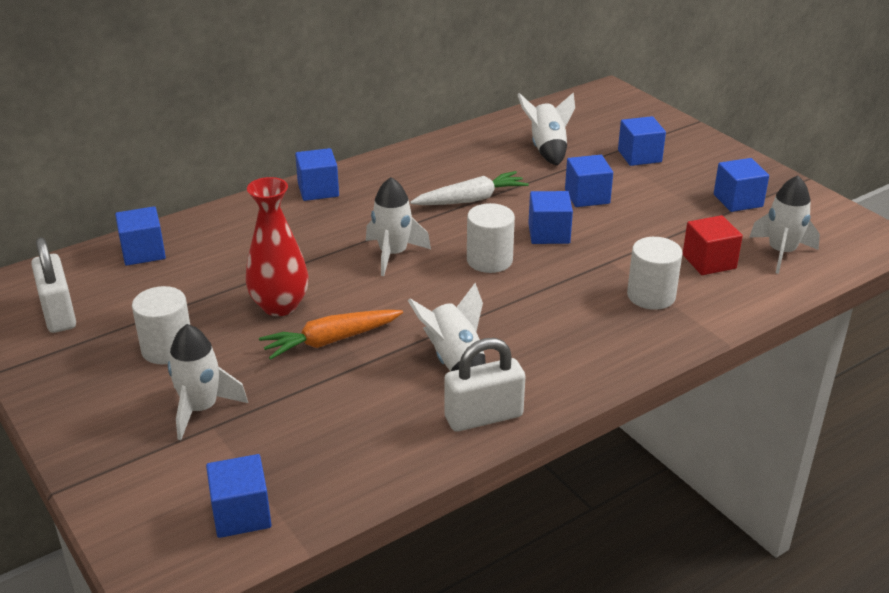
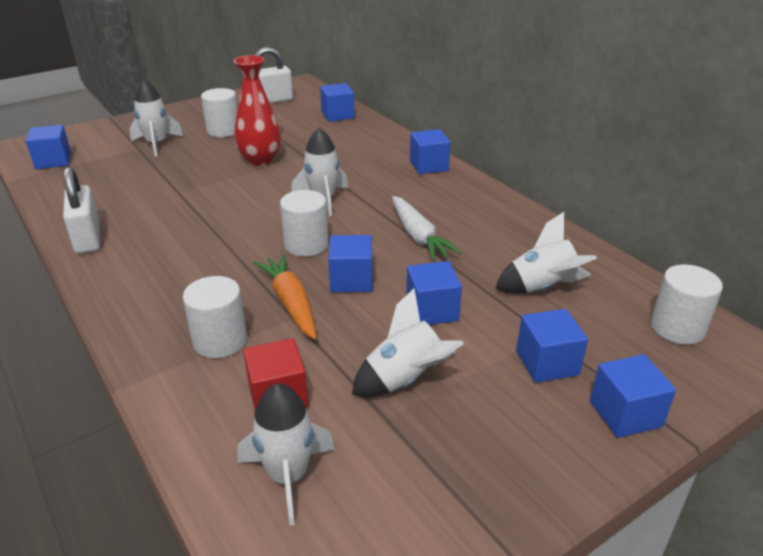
camera: 90 degrees right, 0 degrees up
(331, 341) = (210, 179): orange carrot -> orange carrot (291, 303)
(455, 361) = (163, 227): white rocket -> white rocket (405, 379)
(589, 108) = (677, 328): none -> white cylinder
(738, 200) = (433, 451): blue cube -> blue cube (625, 414)

